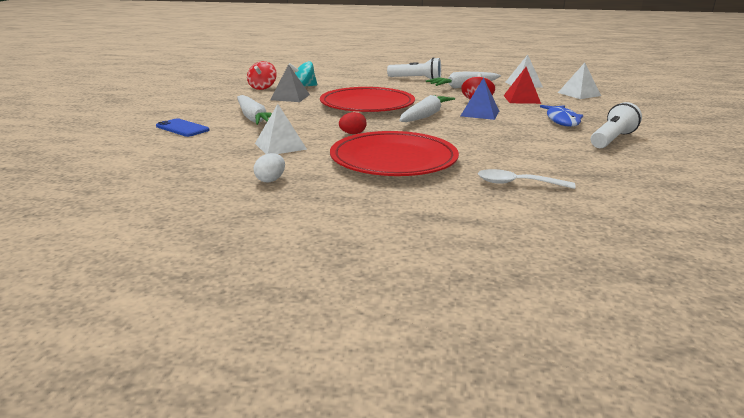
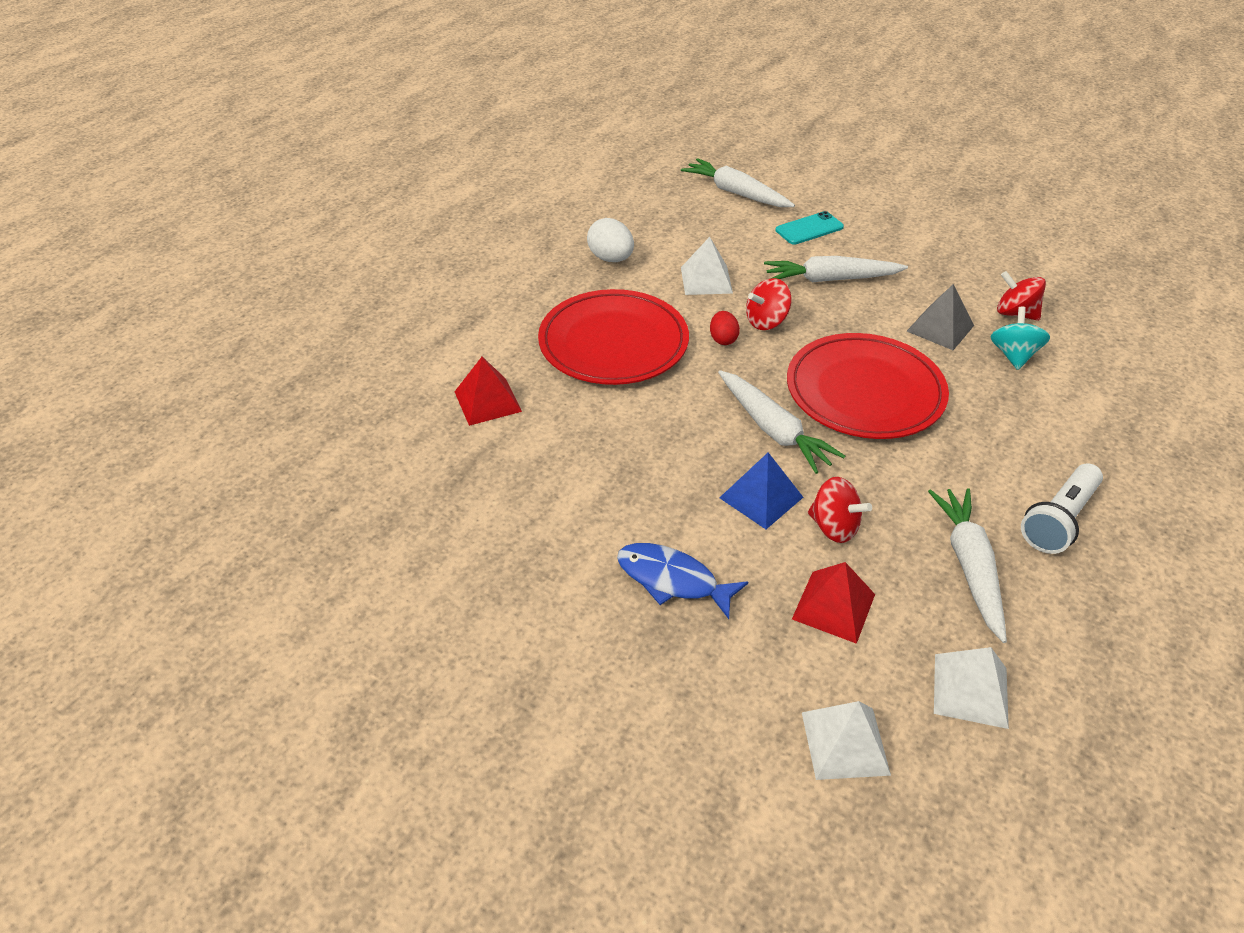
camera: 115 degrees right, 20 degrees up
(122, 154) = (736, 193): none -> white carrot
(182, 128) = (809, 229): blue phone -> turquoise phone
(270, 180) = (611, 258): white egg -> white egg, size x1.56
(320, 127) = (766, 321): none -> red spinning top
(517, 184) = (487, 401): white spoon -> red pyramid
(612, 139) = (552, 578): white flashlight -> none

